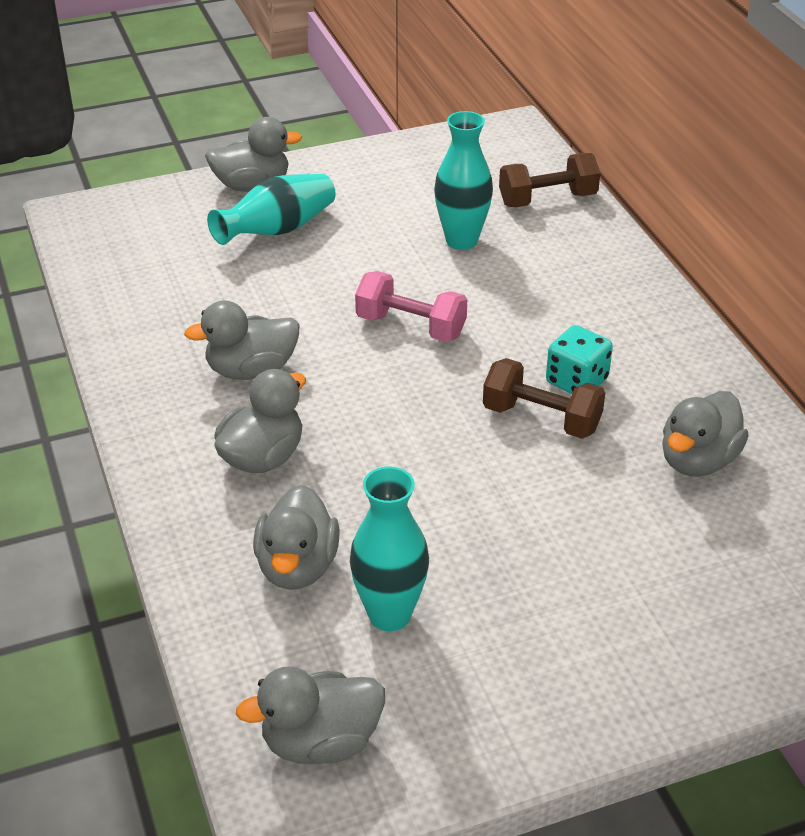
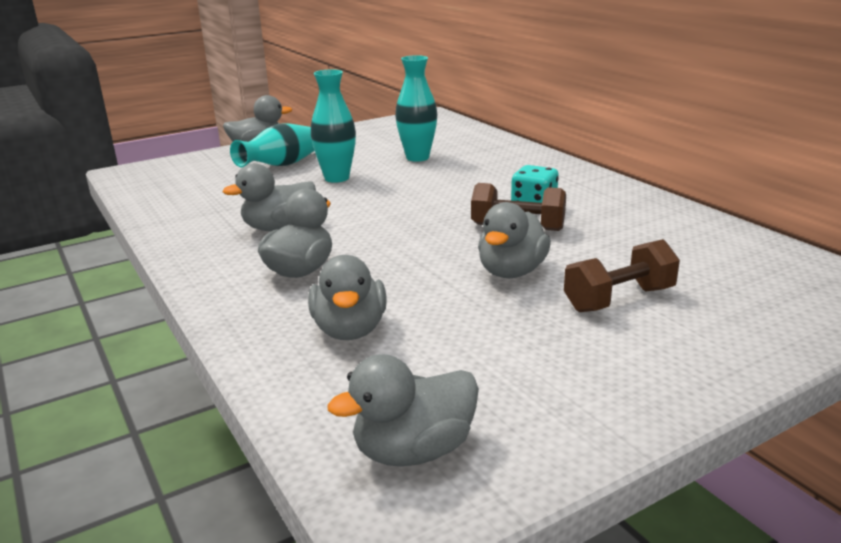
camera: 10 degrees left, 15 degrees down
(389, 614) = (445, 349): turquoise vase -> turquoise vase (337, 178)
(411, 326) = (397, 196): pink dumbbell -> none
(547, 199) = (468, 137): brown dumbbell -> brown dumbbell (619, 299)
(698, 460) = (648, 234): grey duck -> grey duck (511, 272)

